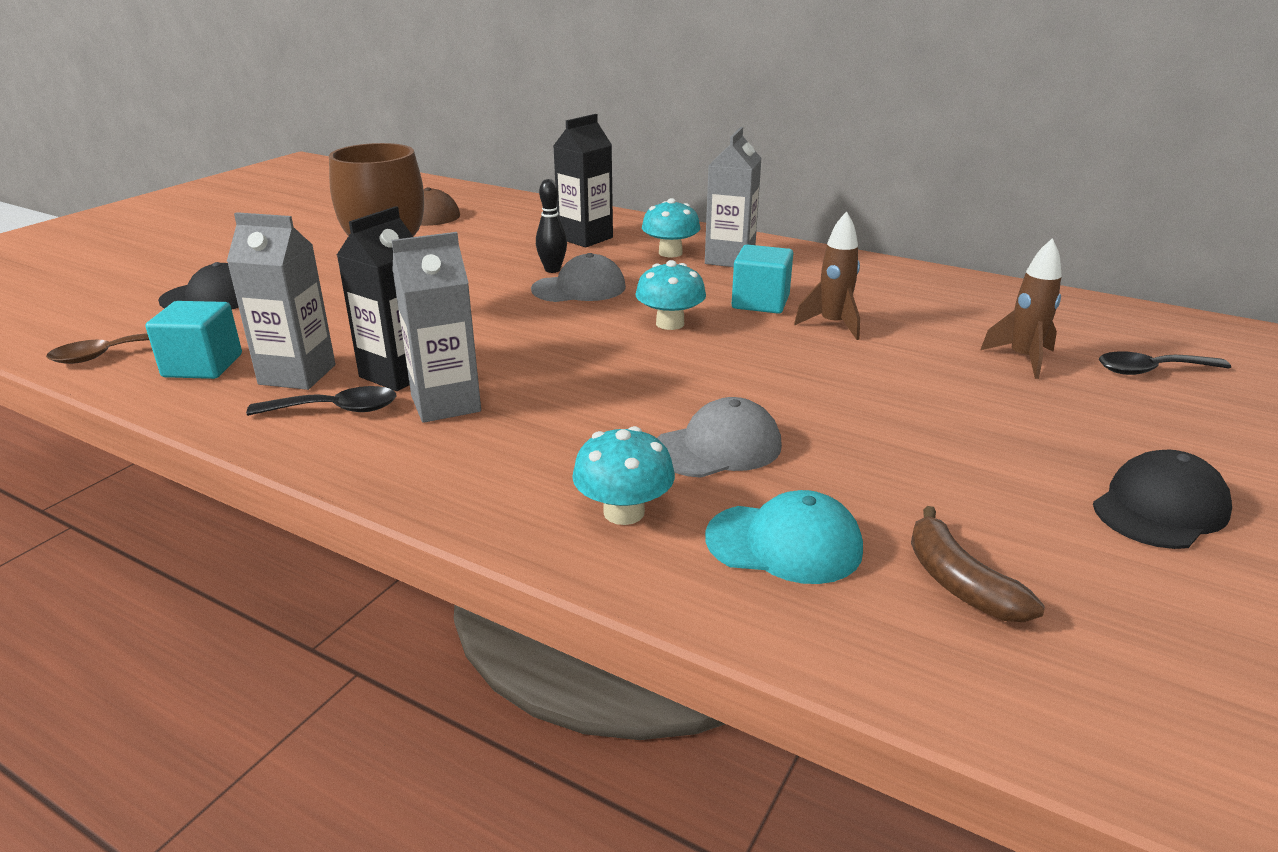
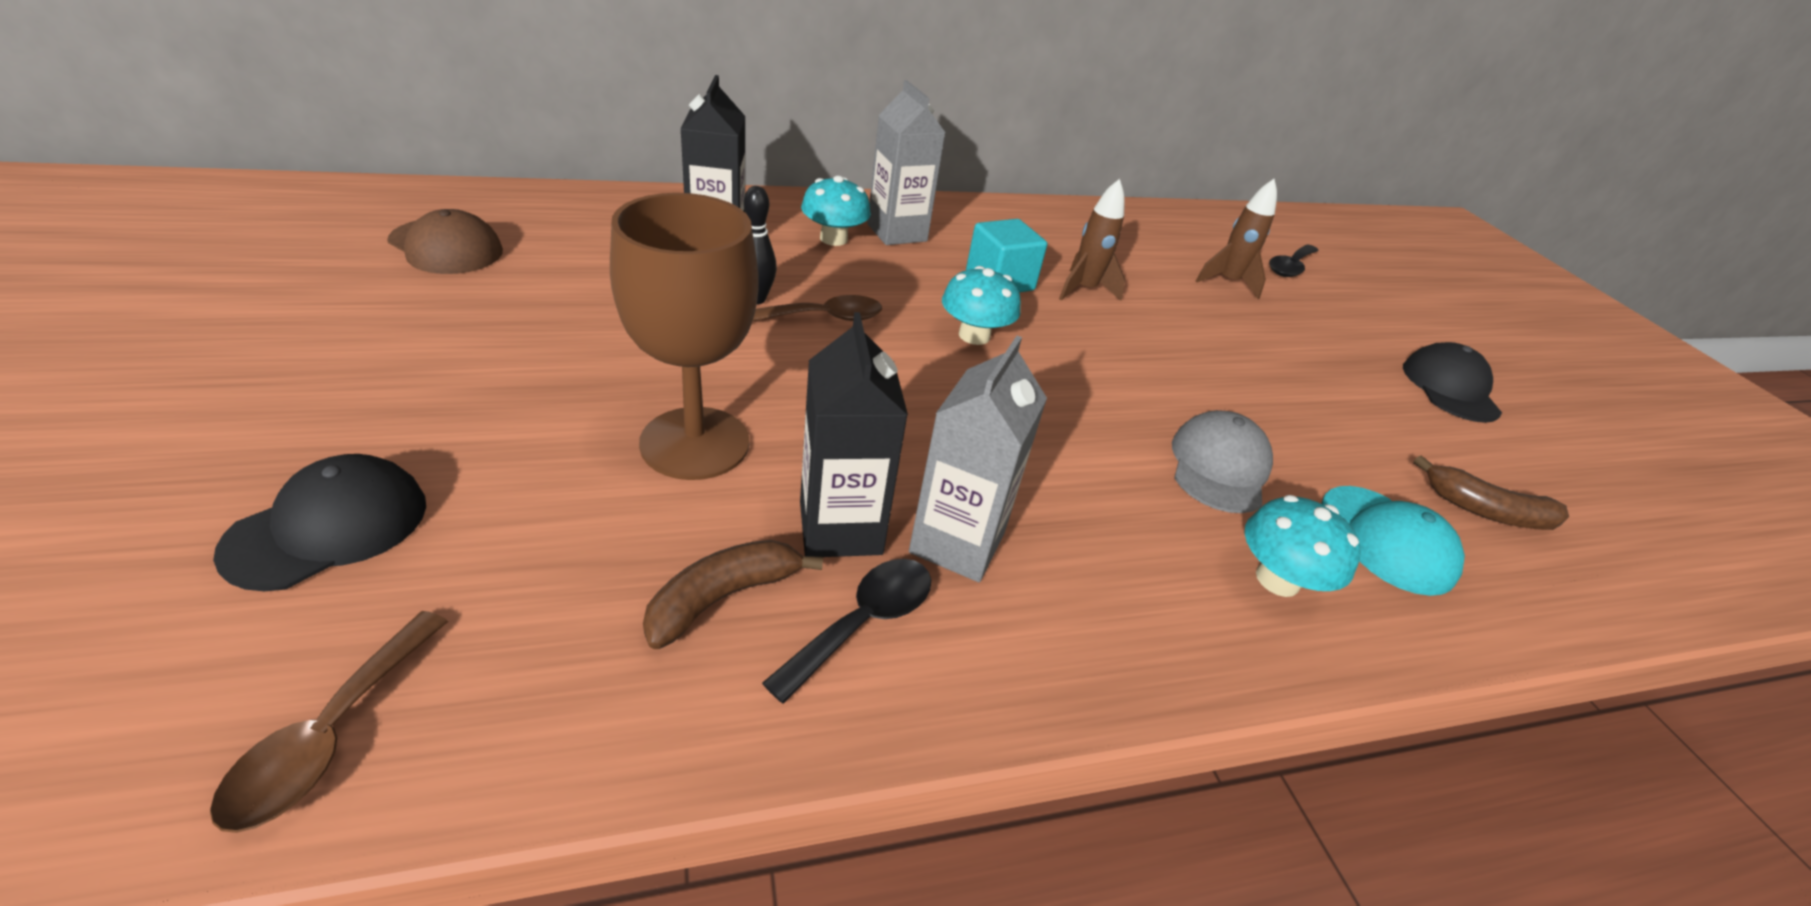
camera: 50 degrees left, 10 degrees up
(203, 366) = (553, 662): turquoise cube -> none
(297, 375) = (723, 597): grey carton -> brown banana
(579, 288) = (824, 317): grey cap -> brown spoon
(784, 543) = (1387, 539): turquoise cap -> turquoise cap turned 105 degrees clockwise

